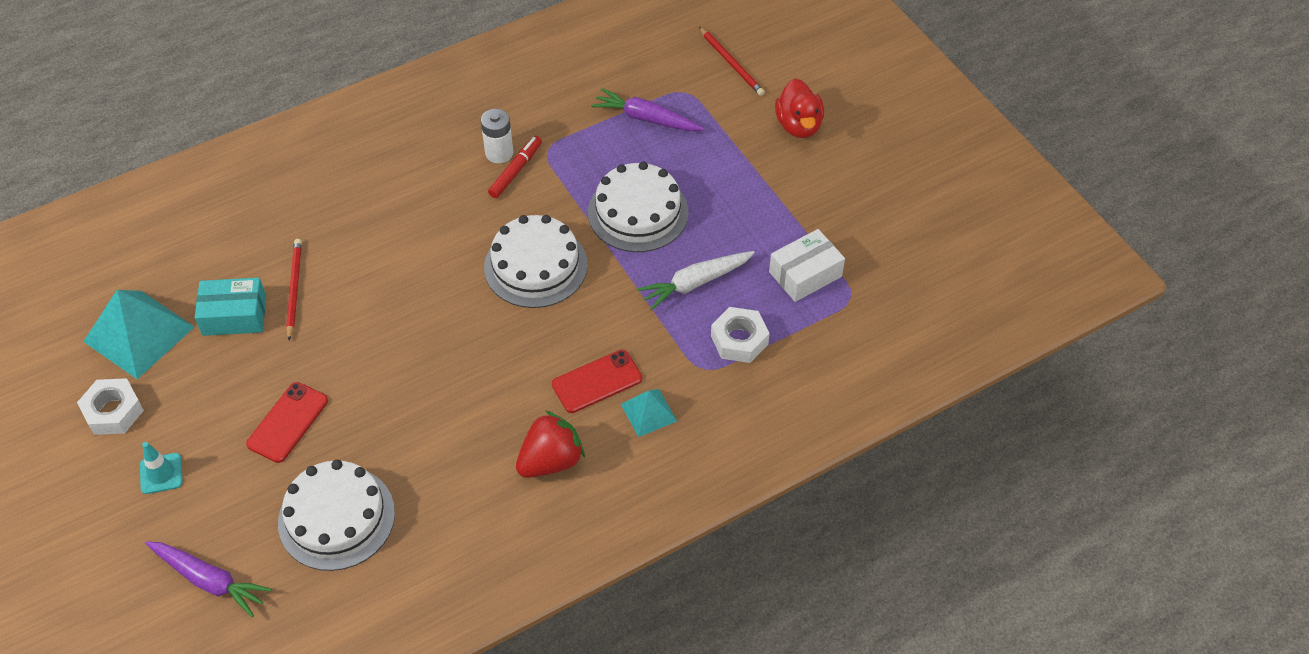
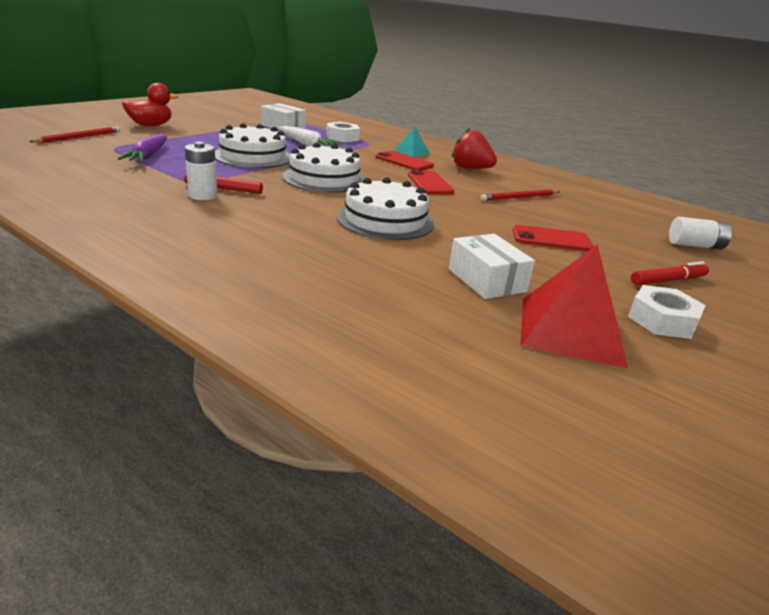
camera: 115 degrees left, 25 degrees down
(139, 334) = (570, 330): turquoise pyramid -> red pyramid
(161, 473) = (668, 280): turquoise traffic cone -> red marker
(209, 580) = (695, 245): purple carrot -> white battery
(234, 315) = (486, 280): turquoise box -> white box
(294, 289) = (427, 257): red pencil -> red pencil (519, 197)
(336, 517) = (589, 214): white cake -> white cake (385, 220)
(495, 376) = (430, 183): none -> red phone

